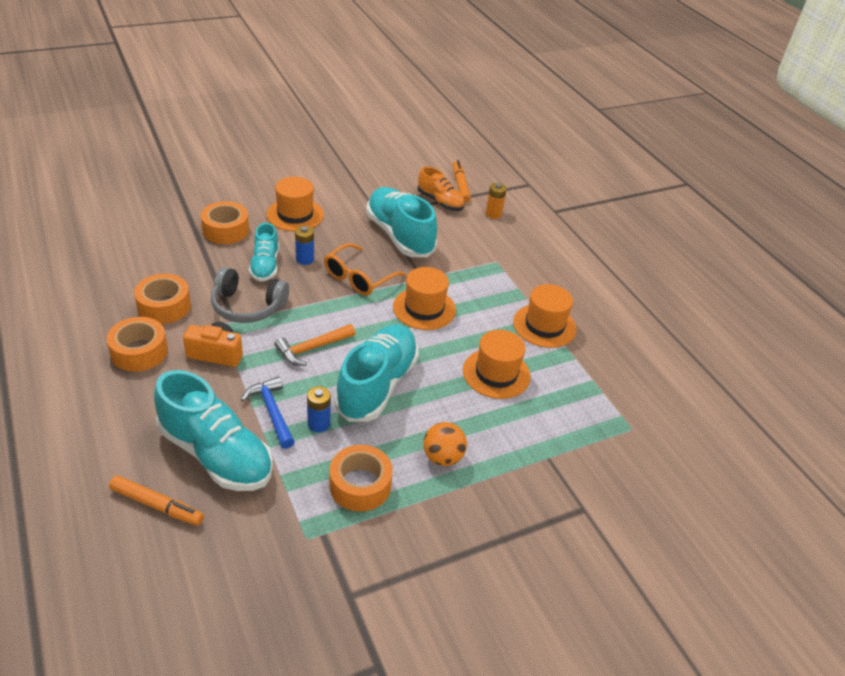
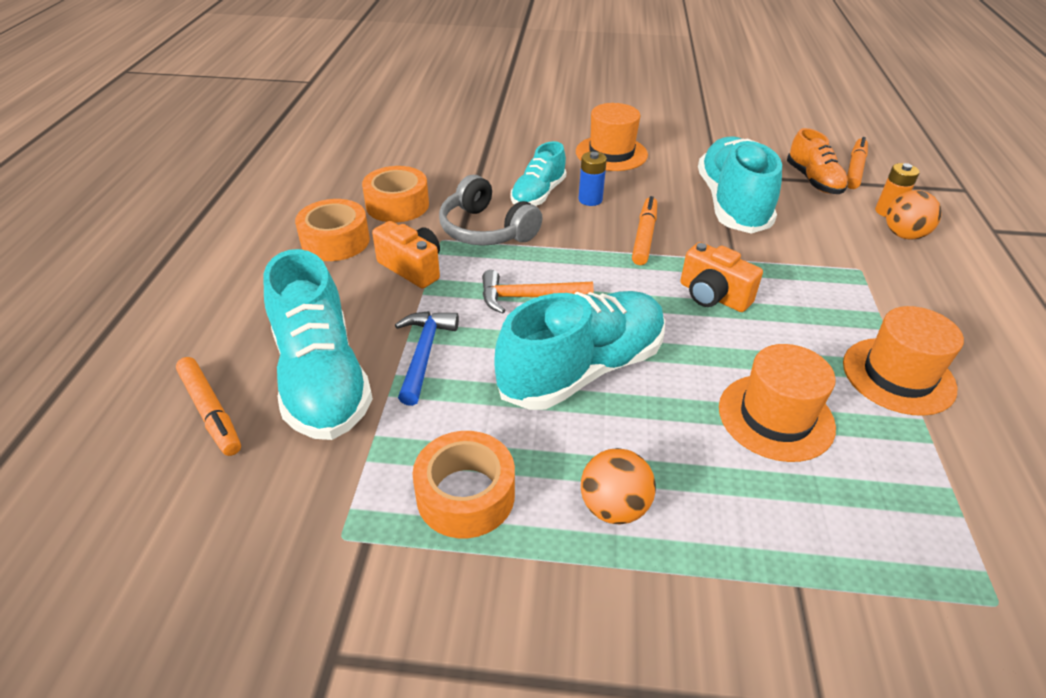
camera: 35 degrees right, 0 degrees up
(226, 230) = (521, 150): orange tape -> none
(319, 424) = (470, 390): blue battery -> none
(358, 278) = (644, 236): orange glasses -> orange marker
(424, 308) = (713, 296): orange hat -> orange camera
(509, 229) = (903, 235): none -> orange ball

